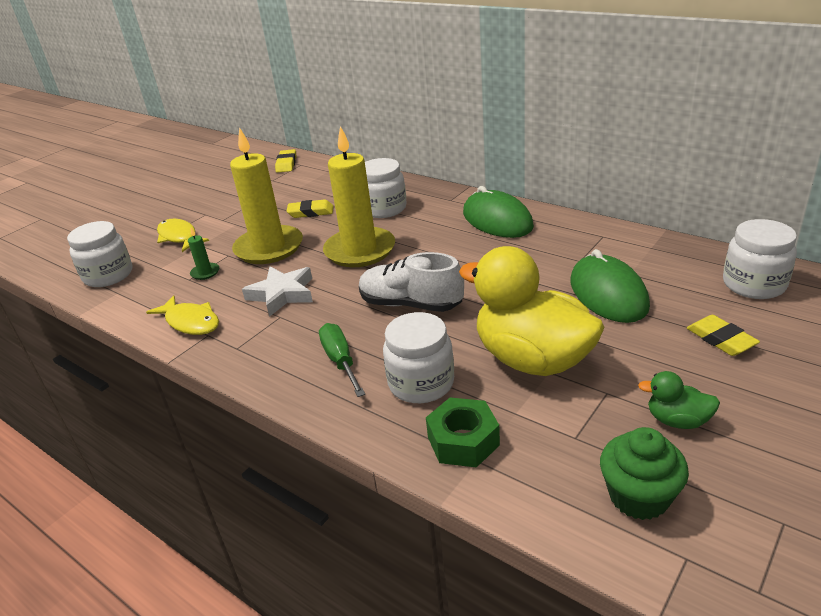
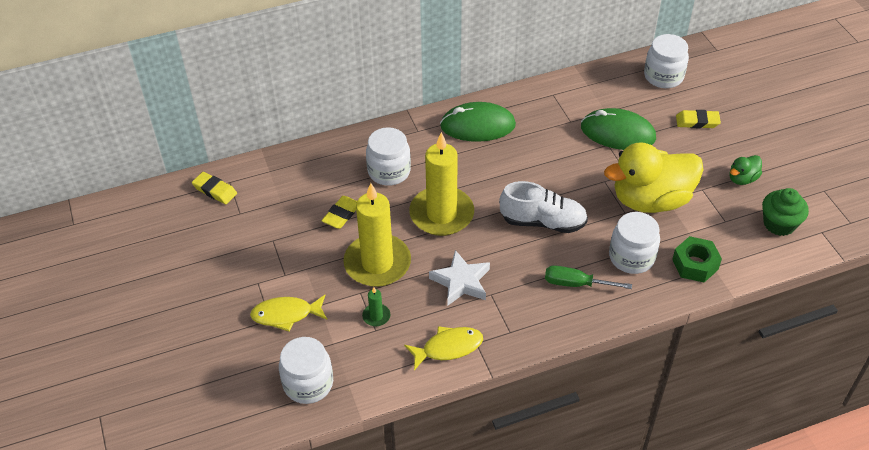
camera: 60 degrees left, 15 degrees up
(411, 304) = (543, 222): white shoe -> white shoe turned 135 degrees counterclockwise

